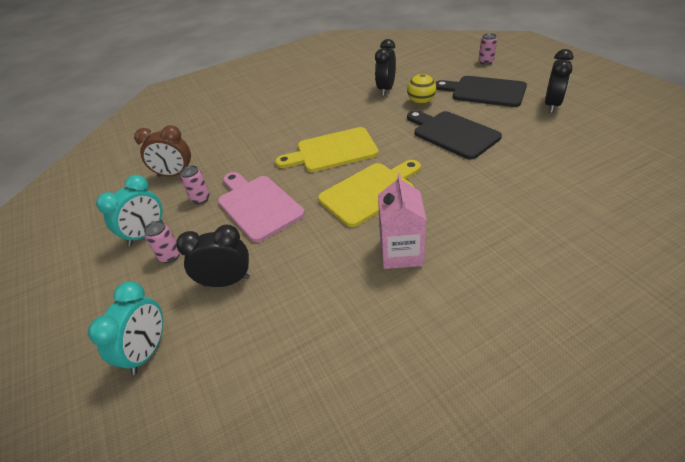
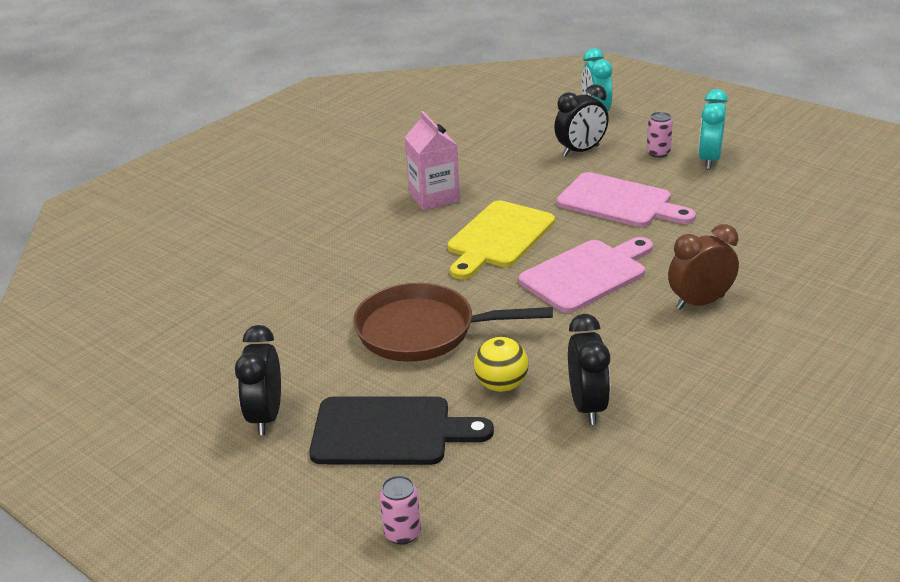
camera: 155 degrees right, 10 degrees down
(175, 174) = (770, 209): brown clock -> brown clock (700, 302)
(200, 198) = (696, 195): pink can -> none
(332, 151) = (587, 274): yellow cutting board -> pink cutting board
(452, 133) = (423, 331): black cutting board -> brown pan

